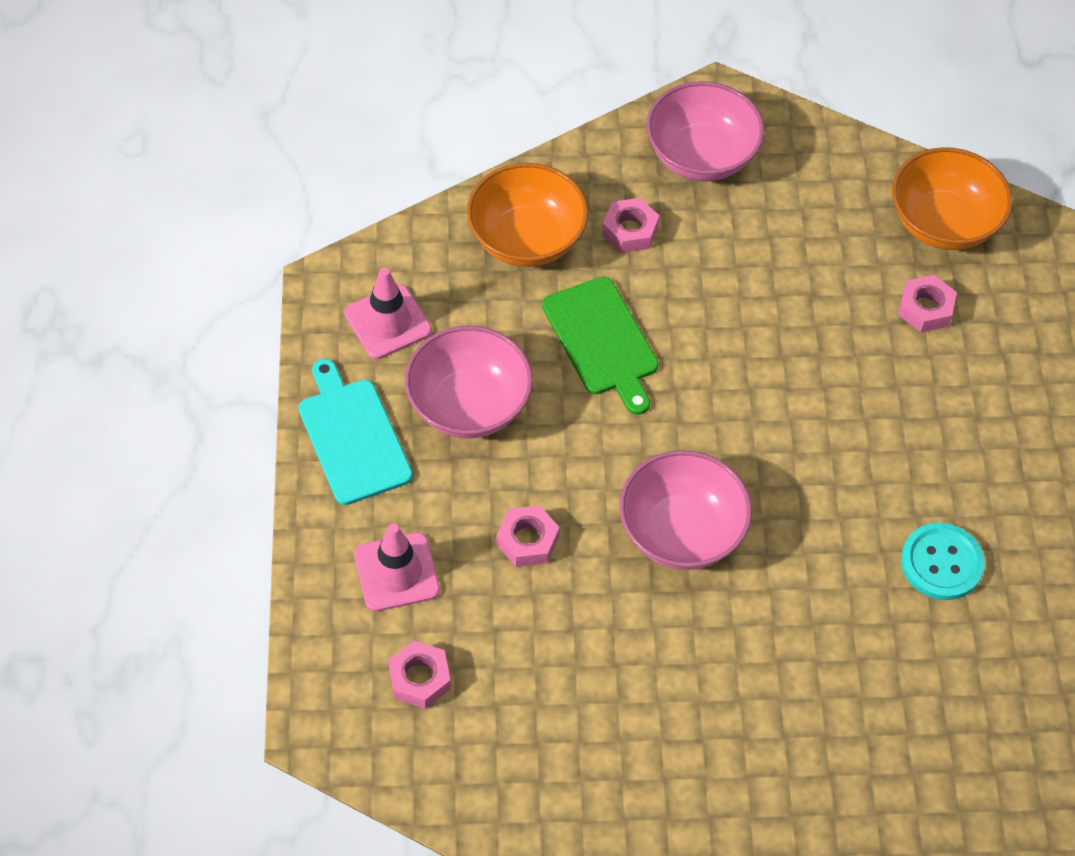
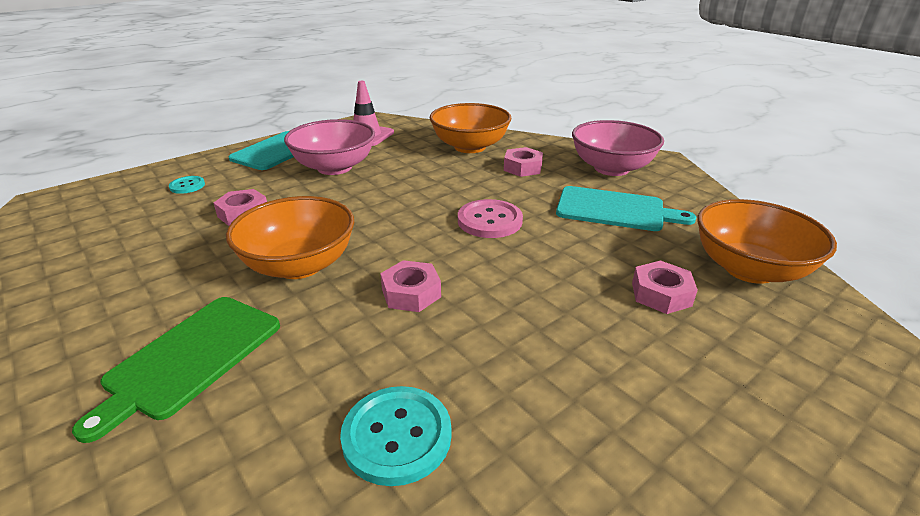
camera: 55 degrees right, 25 degrees down
(396, 572) = (187, 186): pink traffic cone -> turquoise button
(420, 679) = (98, 217): pink nut -> pink nut (411, 293)
(602, 341) = (431, 186): green cutting board -> green cutting board (190, 358)
(681, 532) = (299, 265): pink bowl -> orange bowl
(721, 340) = (489, 221): none -> pink button
(784, 228) = (615, 209): none -> turquoise cutting board

